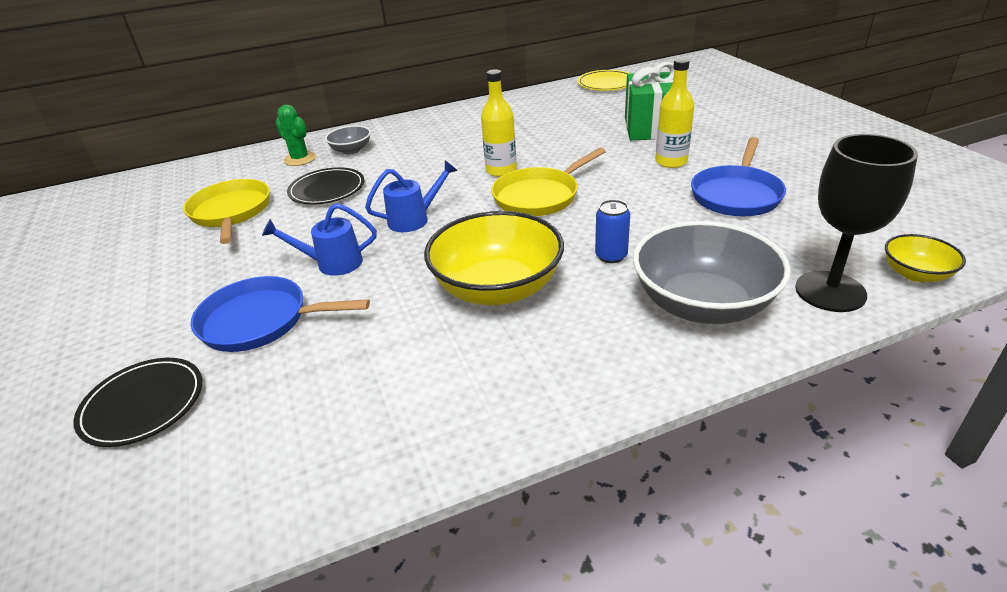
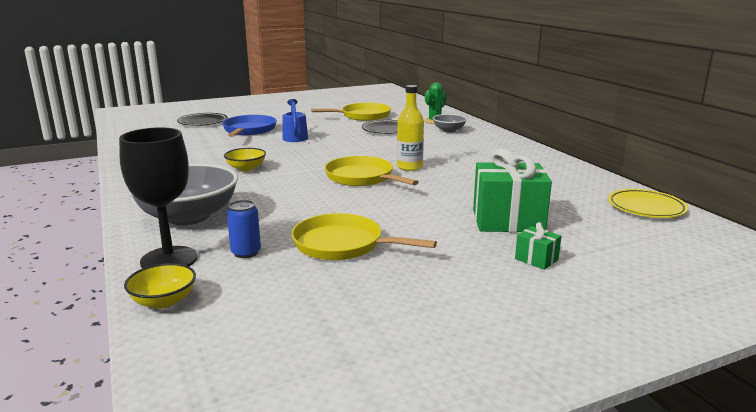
camera: 85 degrees right, 15 degrees down
(414, 219) = (339, 149): blue watering can -> none
(497, 288) = (246, 168): yellow bowl -> yellow bowl, size x0.49
(611, 256) = (264, 195): blue can -> blue can (246, 253)
(671, 162) = (420, 224): yellow bottle -> none
(724, 121) = (536, 259): none -> green gift
(736, 195) = (343, 245): blue pan -> yellow pan

